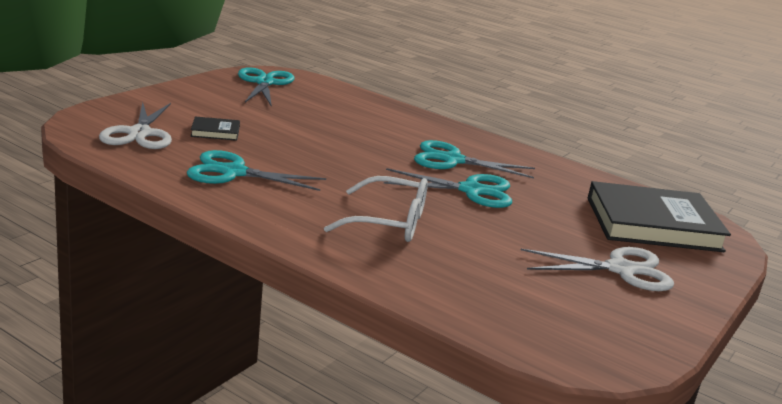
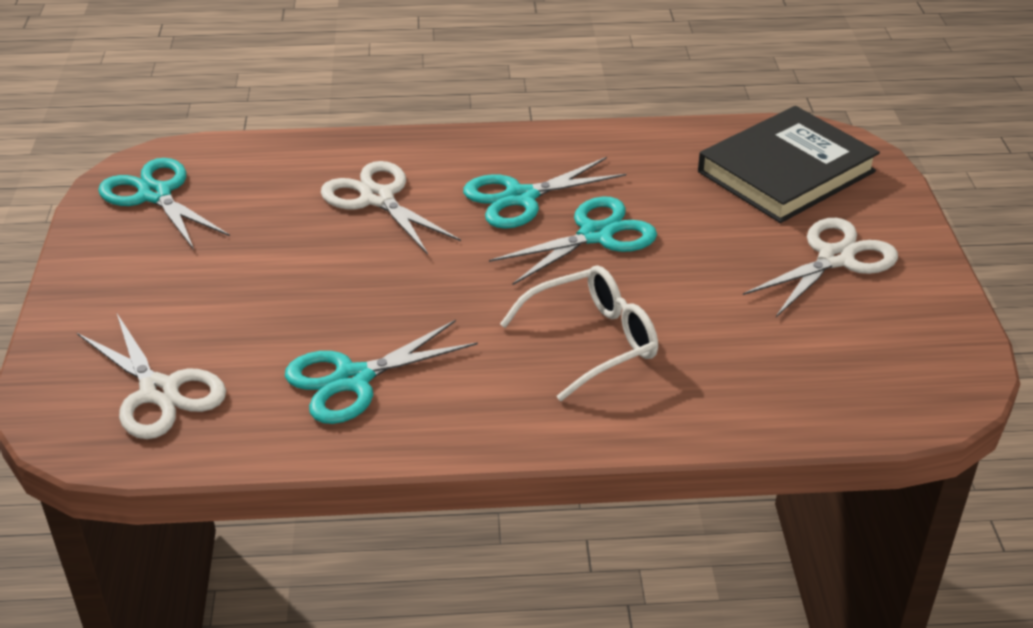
camera: 35 degrees left, 15 degrees up
(215, 132) = (234, 325): black book -> none
(371, 128) = (377, 198): none -> white scissors

